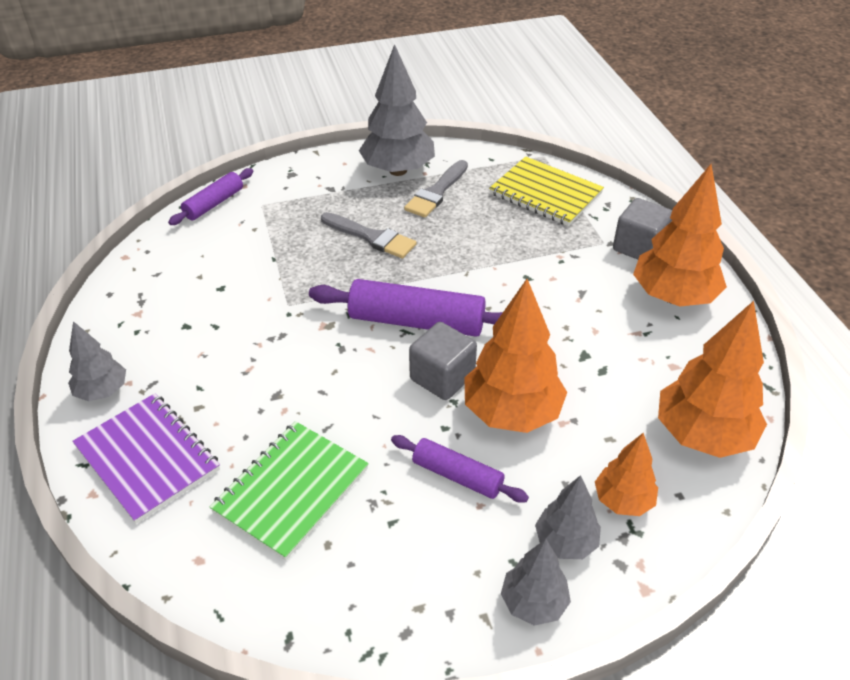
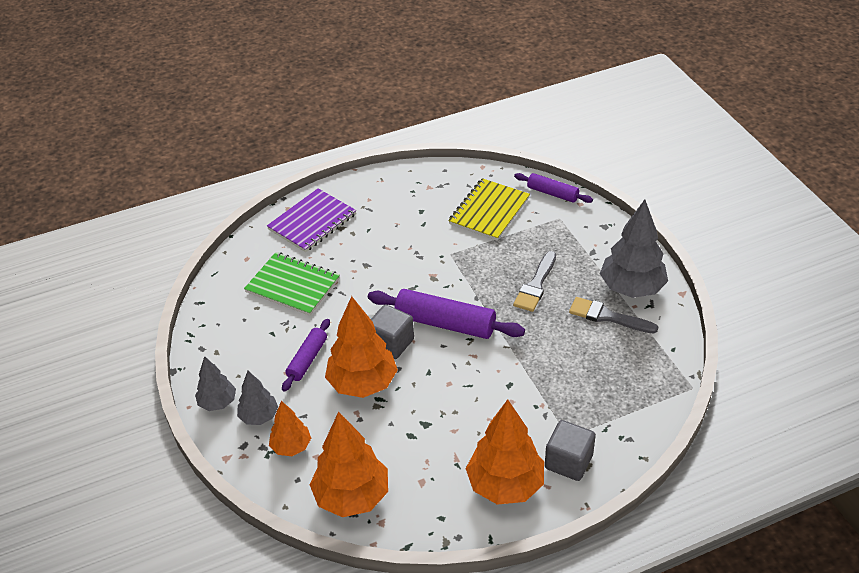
camera: 85 degrees right, 0 degrees up
(102, 391) = (360, 191): grey tree -> none
(416, 321) = (445, 323): purple rolling pin -> purple rolling pin turned 75 degrees counterclockwise
(545, 193) = (630, 391): yellow notebook -> yellow notebook (489, 211)

